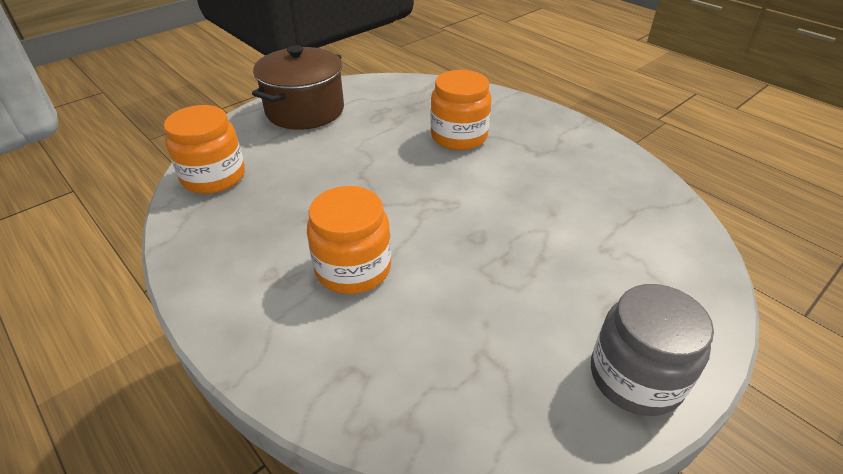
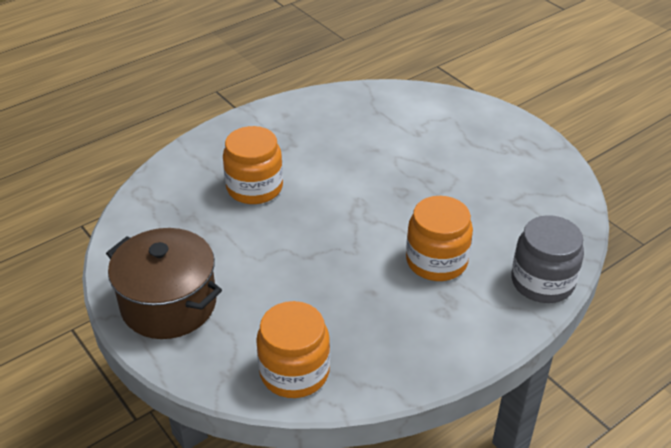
camera: 85 degrees left, 0 degrees up
(635, 377) = (525, 144): grey jar -> grey jar (542, 282)

